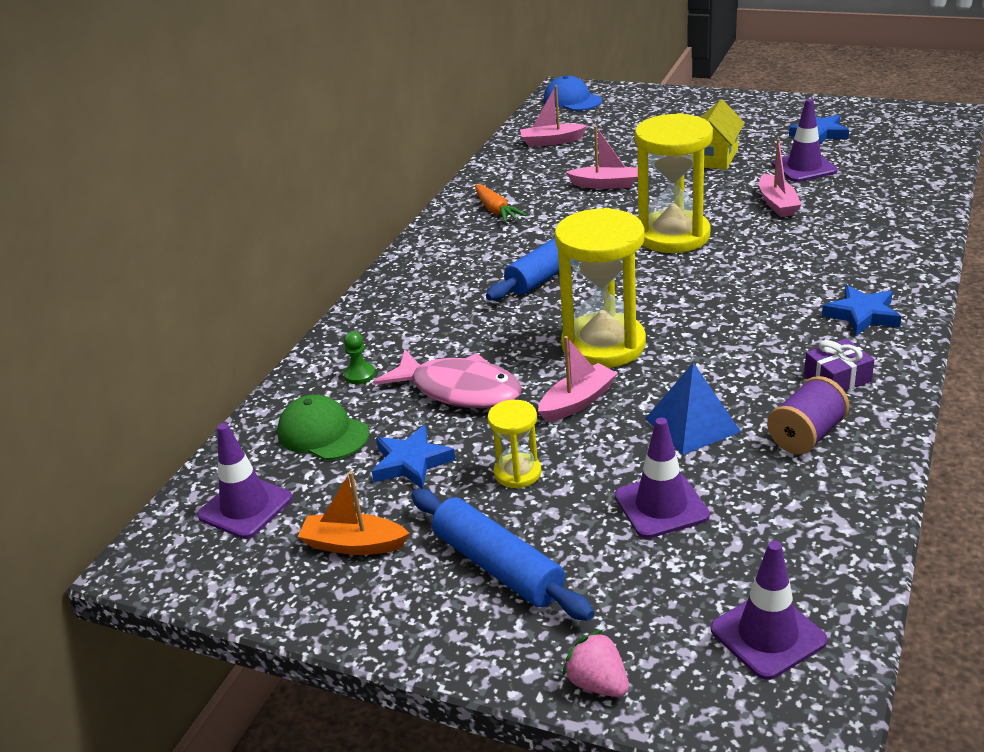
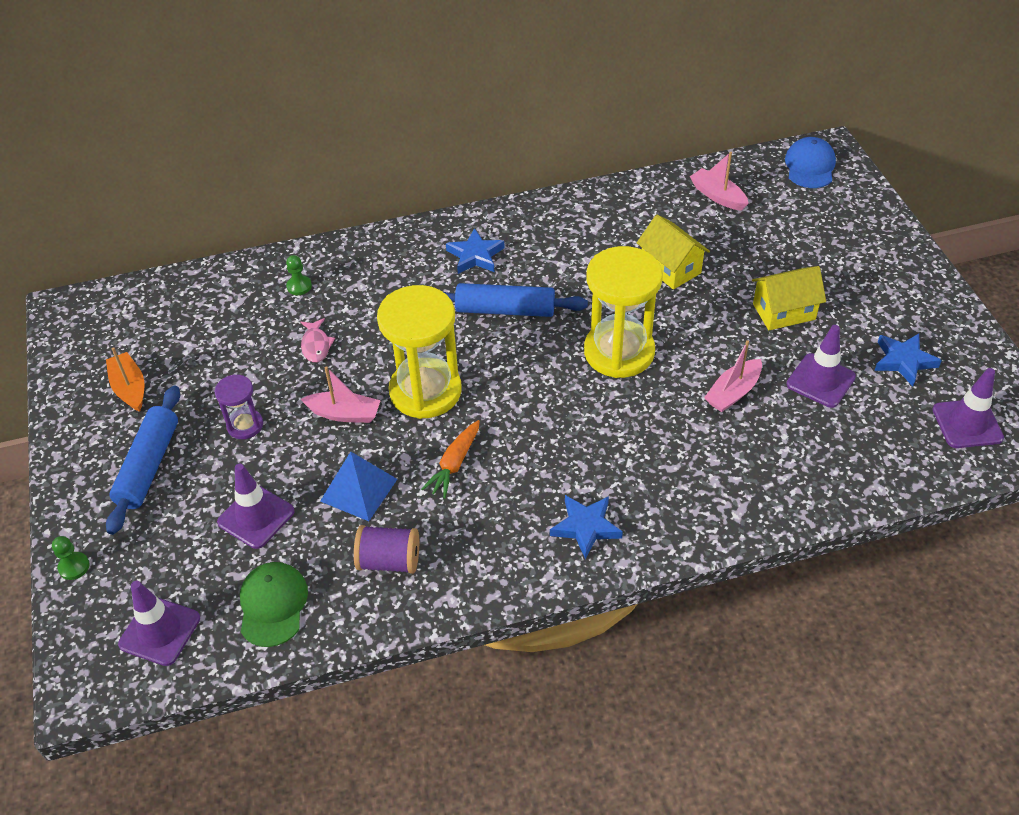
camera: 50 degrees right, 15 degrees up
(245, 507) = (134, 319): purple traffic cone -> purple traffic cone (967, 424)
(323, 433) = (225, 308): green cap -> green cap (273, 605)
(411, 462) = (223, 368): blue star -> blue star (475, 256)
(459, 390) = (316, 345): pink fish -> pink fish, size x0.50
(496, 210) = (571, 228): orange carrot -> orange carrot (454, 464)
(517, 473) = (245, 425): yellow hourglass -> purple hourglass
(597, 683) = (74, 567): pink strawberry -> green pawn
(605, 184) = (670, 268): pink boat -> yellow house
(837, 378) = (479, 548): purple gift -> none

